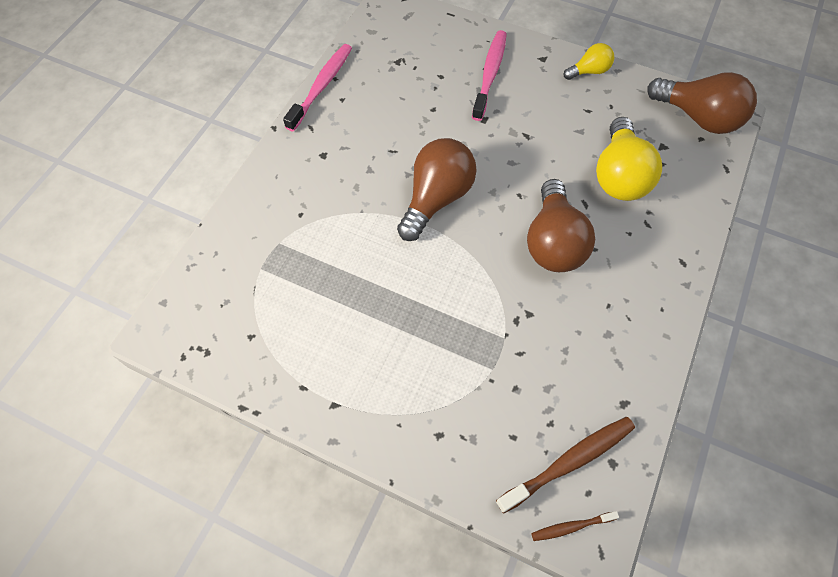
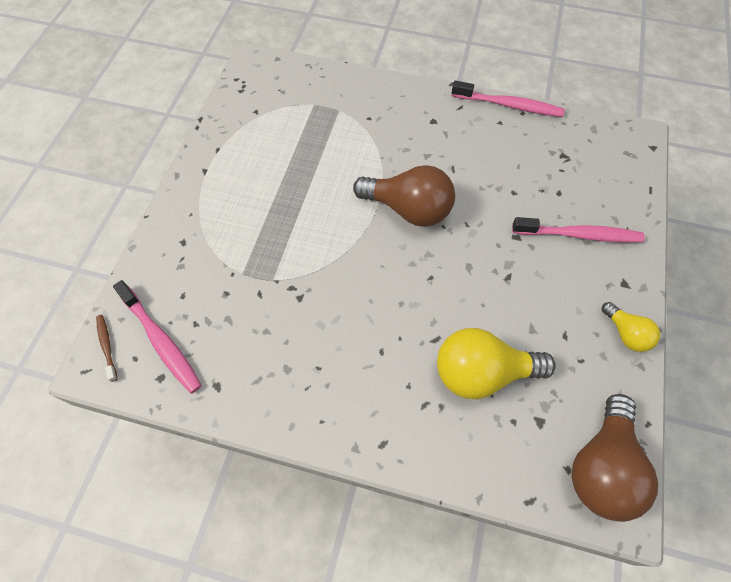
camera: 80 degrees right, 0 degrees up
(553, 242) = (381, 312): brown light bulb -> none
(569, 462) = (161, 341): brown toothbrush -> pink toothbrush

